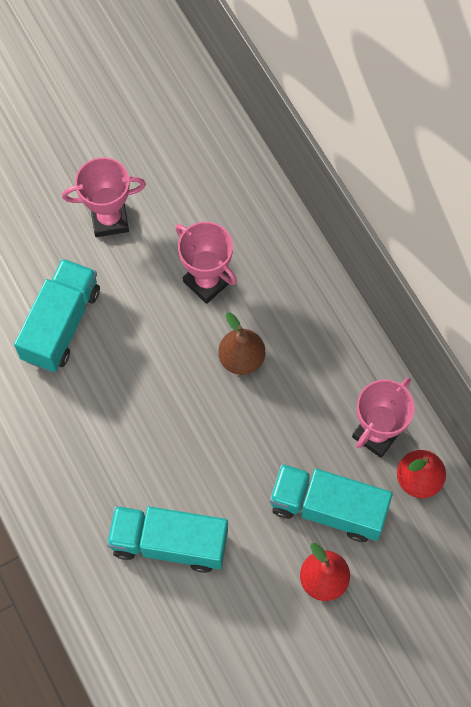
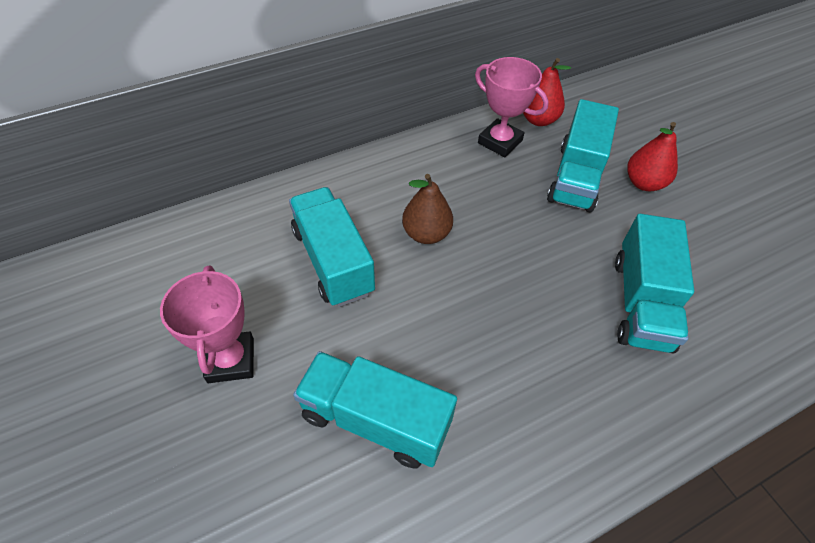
camera: 90 degrees left, 15 degrees down
(207, 282) = (333, 261): pink trophy -> turquoise truck

